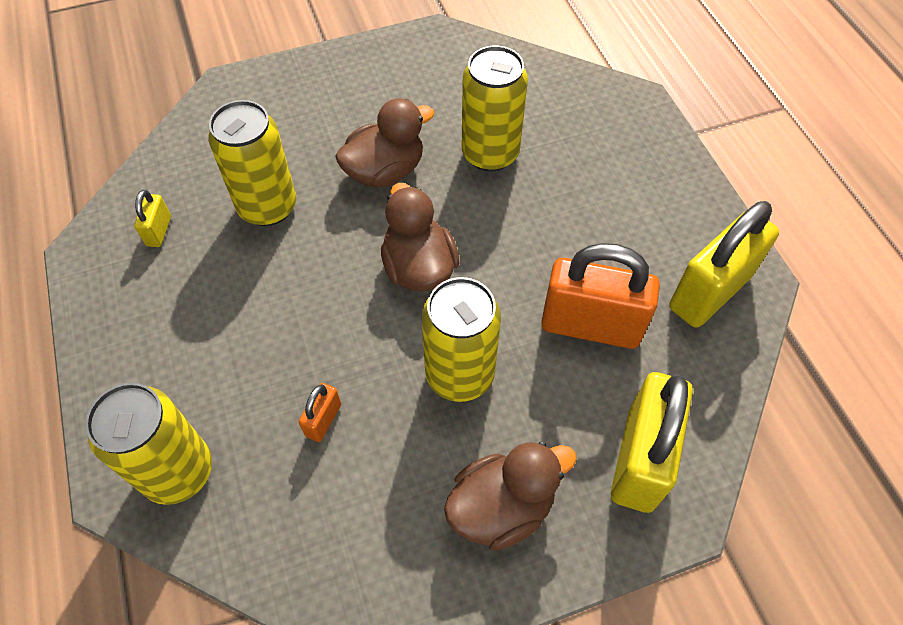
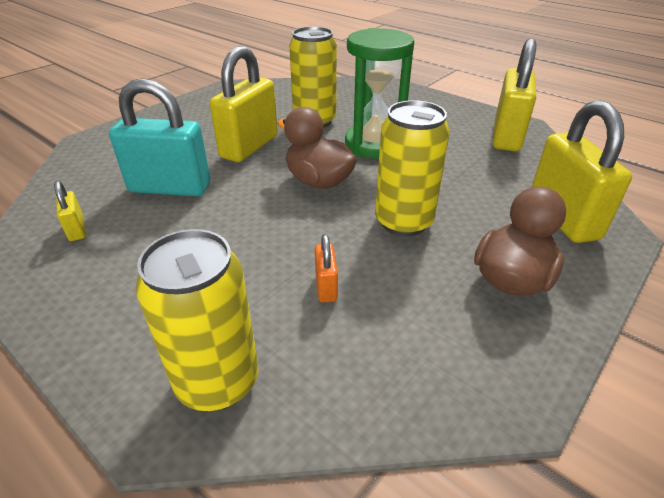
camera: 30 degrees left, 20 degrees down
(267, 207) = (170, 188): yellow can -> turquoise padlock
(385, 171) = (249, 147): brown duck -> yellow padlock
(527, 231) = (374, 144): none -> green hourglass
(590, 326) = (459, 170): orange padlock -> none

